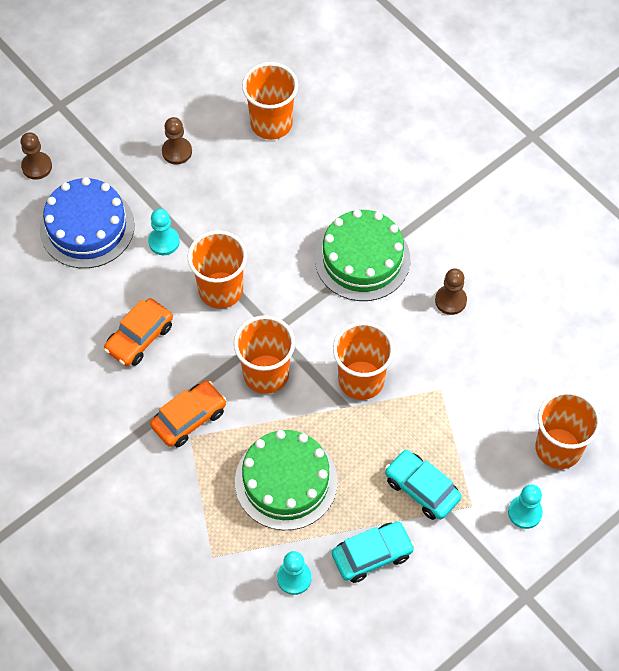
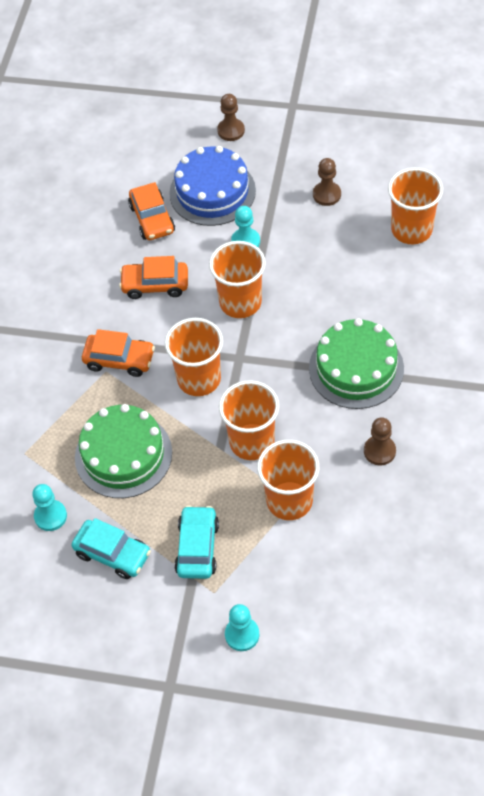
camera: 55 degrees right, 5 degrees down
(68, 291) = (152, 219): none -> orange car
(558, 448) = (321, 619): orange cup -> orange cup (289, 501)

